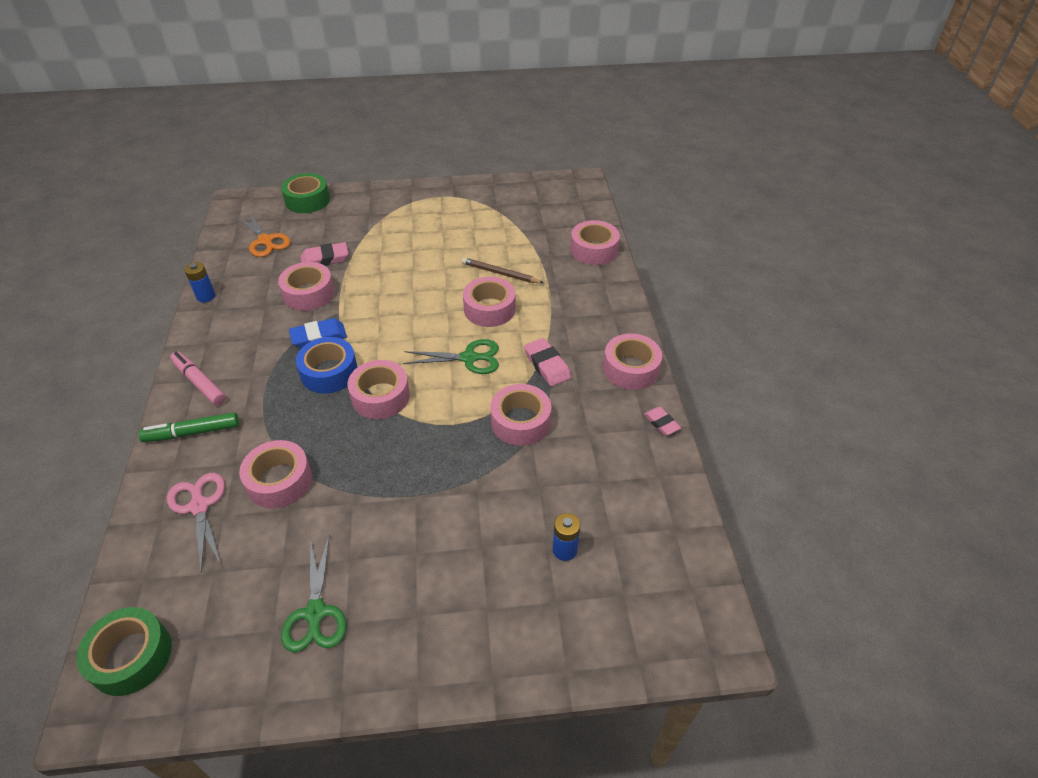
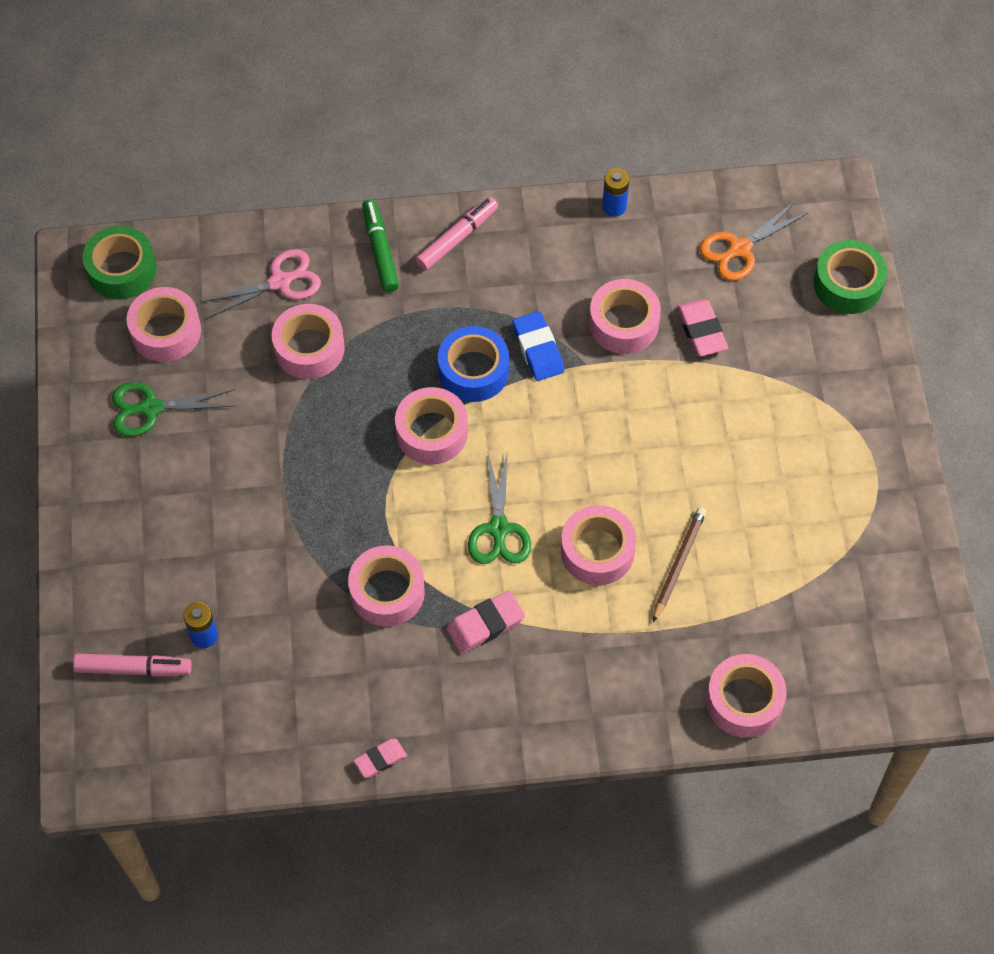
camera: 90 degrees right, 15 degrees up
(601, 608) = (133, 669): none -> pink marker
(630, 369) = (478, 731): pink tape -> pink tape (166, 331)

